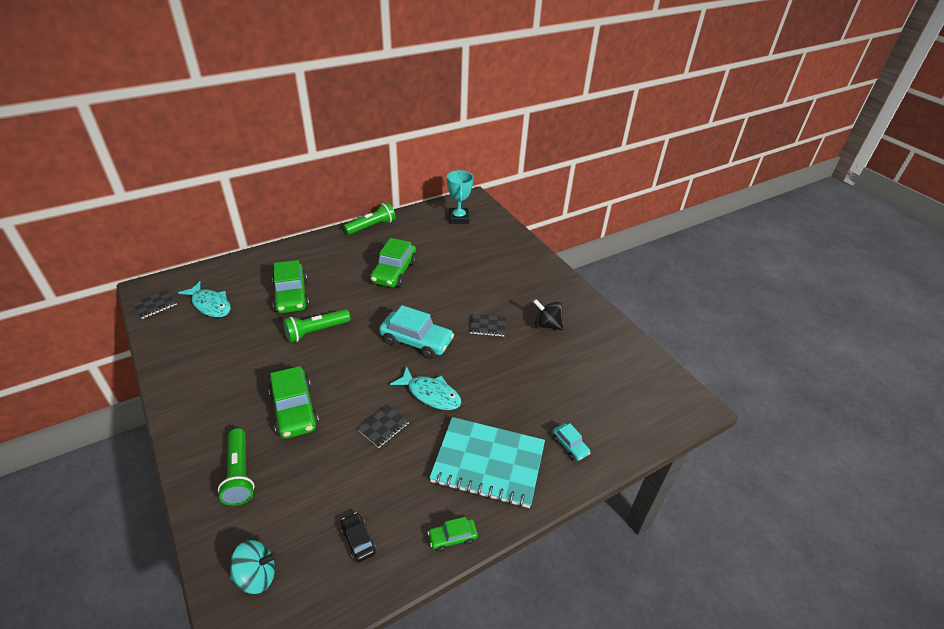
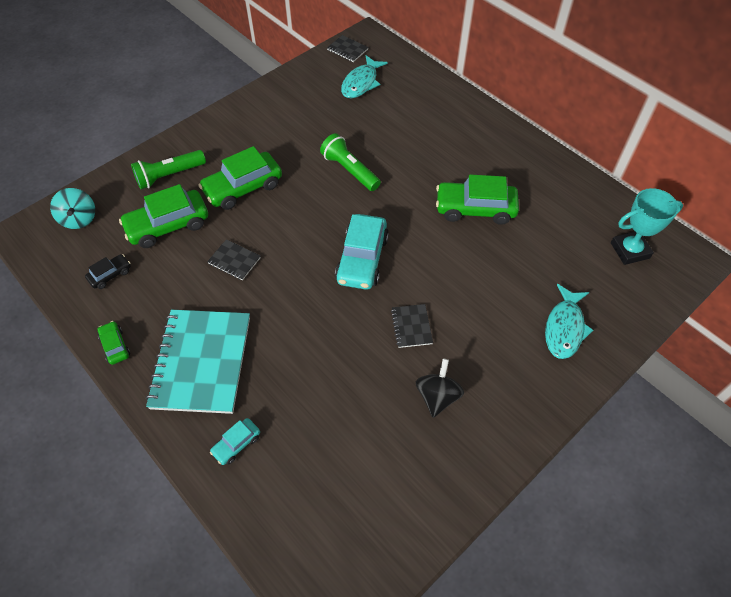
camera: 80 degrees right, 15 degrees up
(291, 296) = (396, 134): green car -> green car (168, 225)
(371, 226) = (555, 164): green flashlight -> none
(431, 394) = (285, 291): turquoise fish -> turquoise fish (564, 328)

